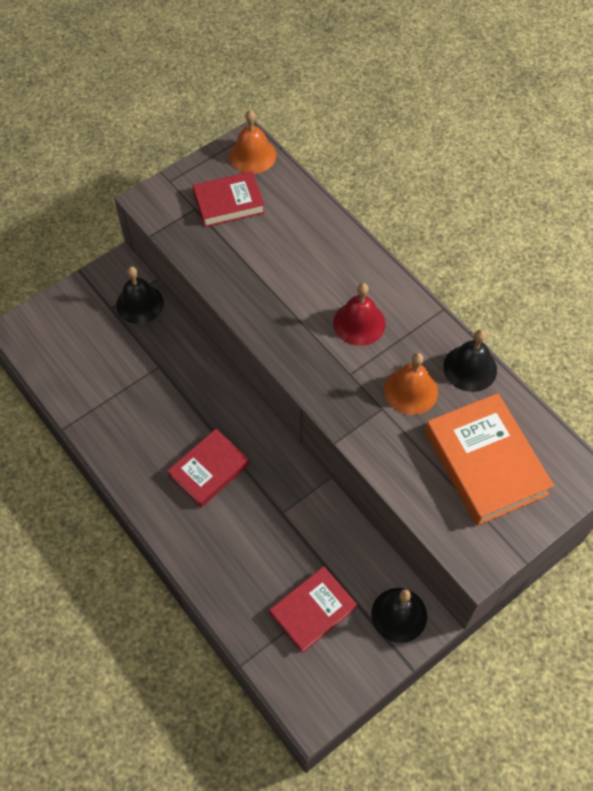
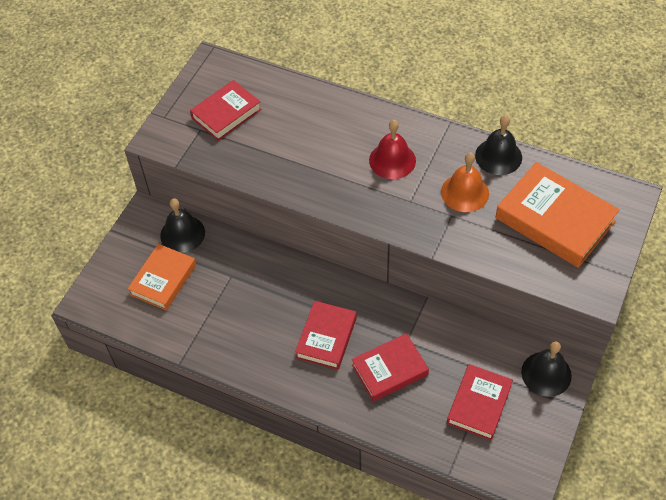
camera: 25 degrees left, 5 degrees down
(96, 341) = (163, 280): none -> orange book
(249, 533) = (390, 370): none -> red book
(252, 155) = (222, 69): orange bell -> none

